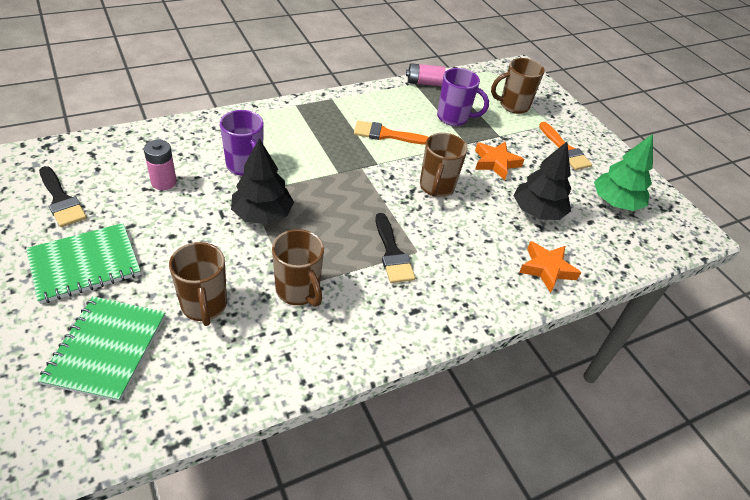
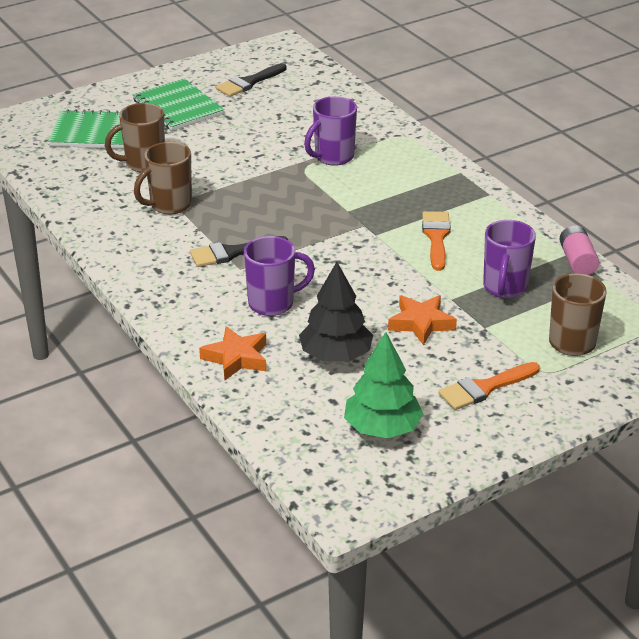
camera: 90 degrees right, 10 degrees down
(164, 182) = (291, 121): pink battery -> none
(262, 214) = (264, 175): black tree -> none
(436, 187) = (350, 277): brown mug -> none
(471, 237) = (273, 303): none -> purple mug

